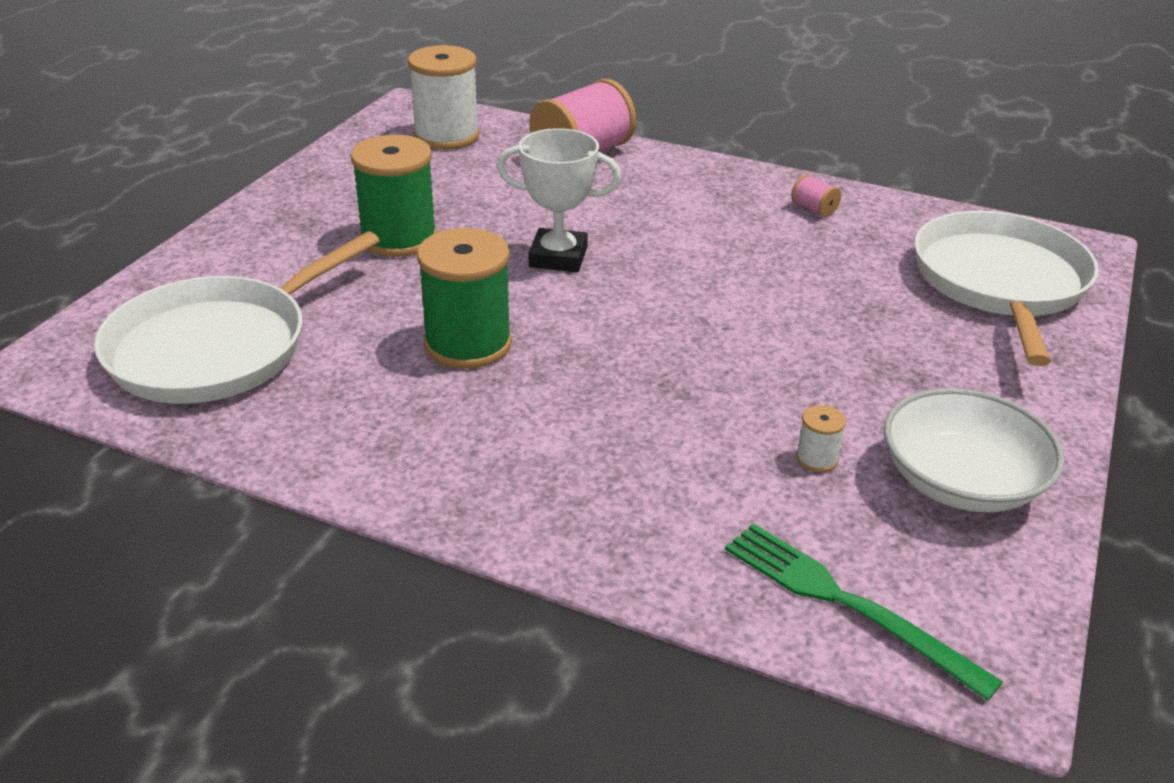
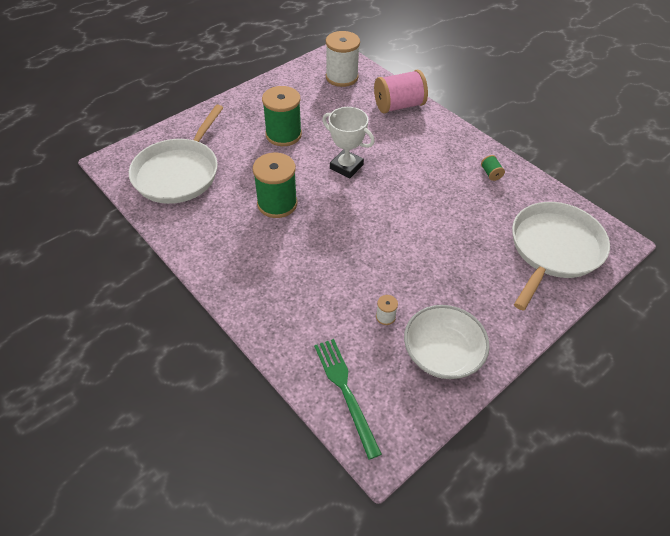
camera: 25 degrees right, 15 degrees up
(218, 347) = (179, 173): white pan -> white pan turned 45 degrees counterclockwise
(813, 209) = (490, 173): pink spool -> green spool

